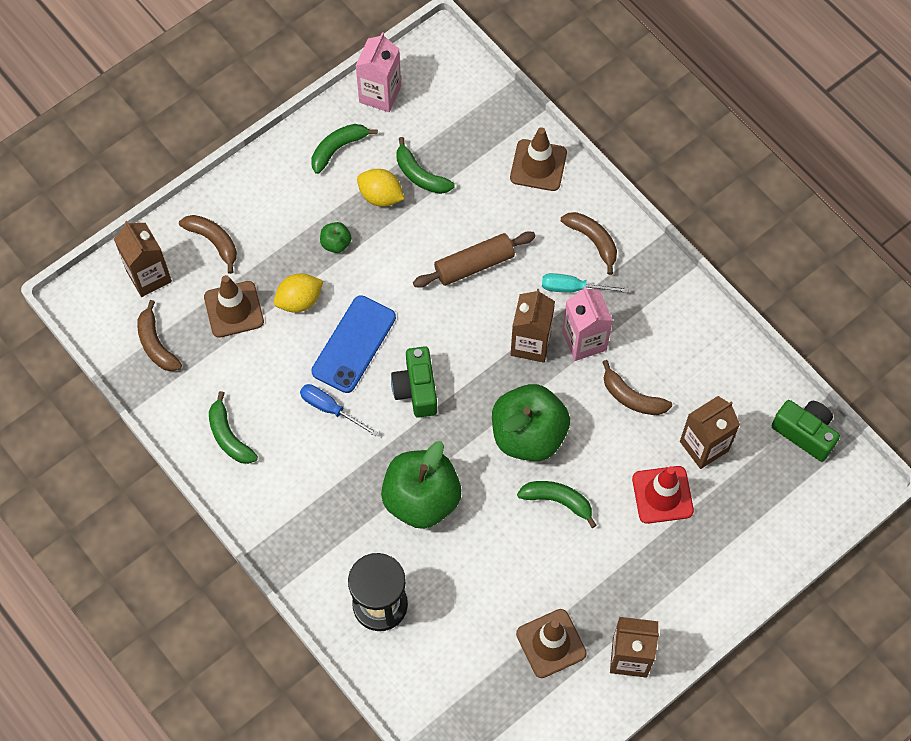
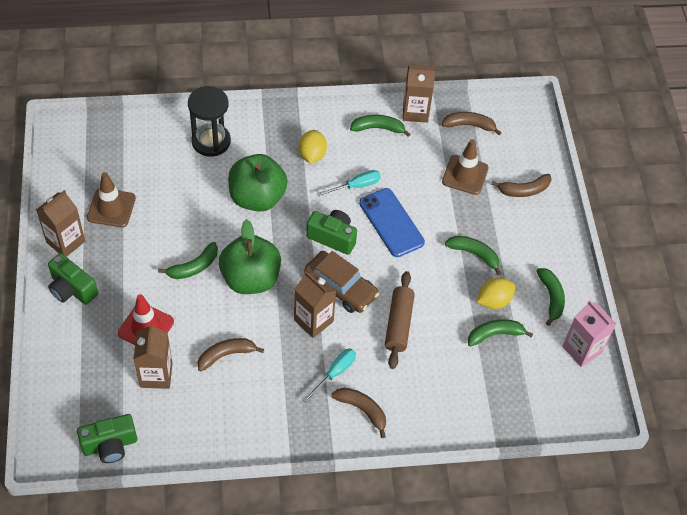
camera: 120 degrees right, 10 degrees down
(149, 276) = (521, 145): brown carton -> brown carton (415, 112)
(299, 300) = (445, 211): yellow lemon -> yellow lemon (312, 155)
(330, 409) = (356, 186): blue screwdriver -> turquoise screwdriver
(336, 243) = (474, 254): green apple -> green banana
(472, 343) = (340, 287): none -> brown car
(538, 165) = (451, 415): brown traffic cone -> none
(584, 341) = (290, 354): pink carton -> none
(593, 241) = (362, 410): brown banana -> brown banana turned 135 degrees counterclockwise
(678, 603) = (72, 289): none -> green camera

